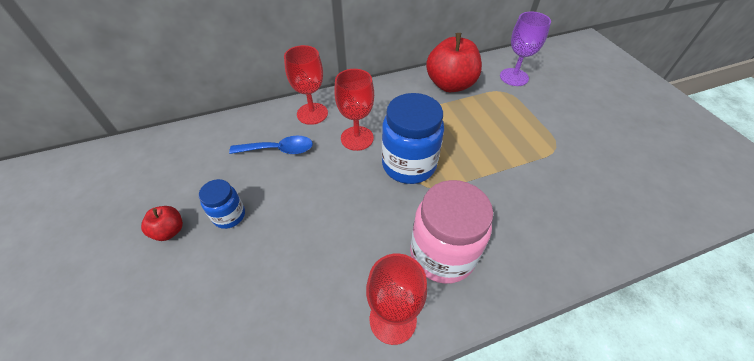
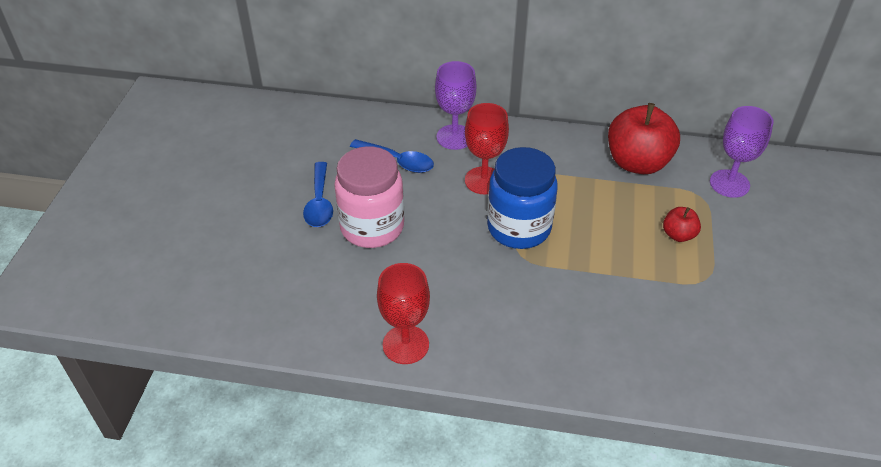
camera: 30 degrees right, 5 degrees down
(169, 231) = (264, 194): red apple -> red apple (678, 235)
(229, 216) = (319, 203): blue jar -> blue spoon
(312, 113) = (454, 137): red goblet -> purple goblet
(442, 254) = (488, 318): pink jar -> pink jar (372, 227)

